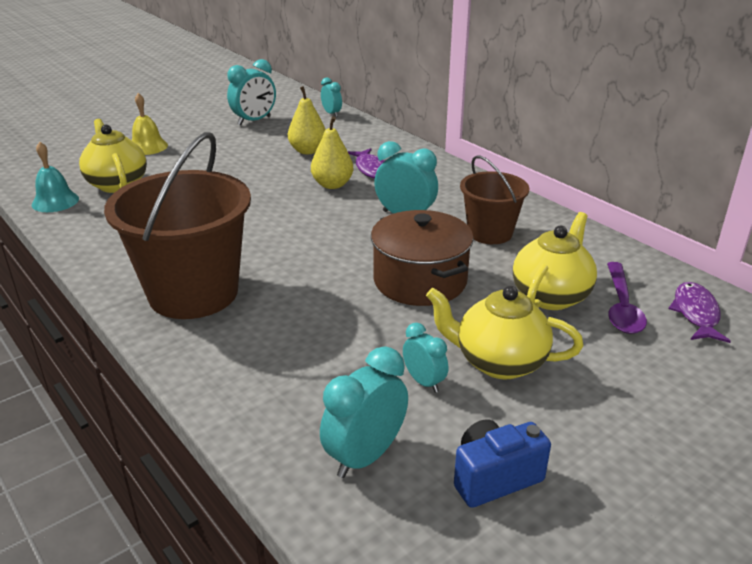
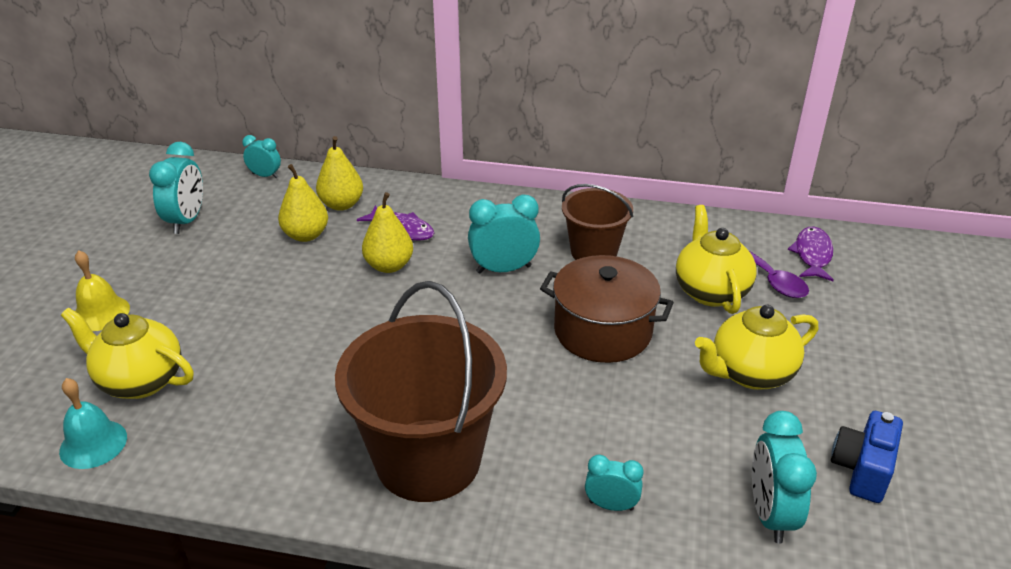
camera: 40 degrees left, 5 degrees up
(354, 143) = (341, 204): none -> yellow pear
(424, 382) = (726, 424): turquoise clock -> turquoise clock (611, 505)
(696, 313) = (812, 255): purple fish -> purple fish turned 45 degrees clockwise

